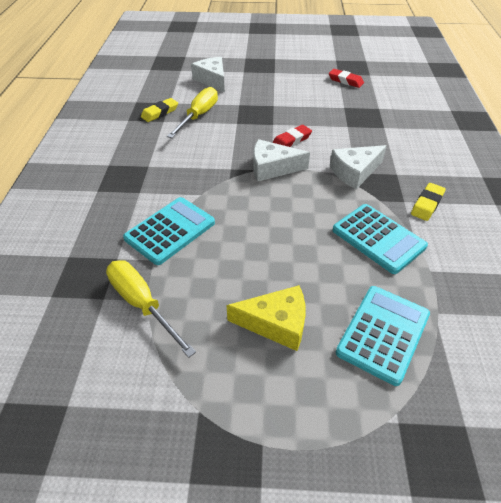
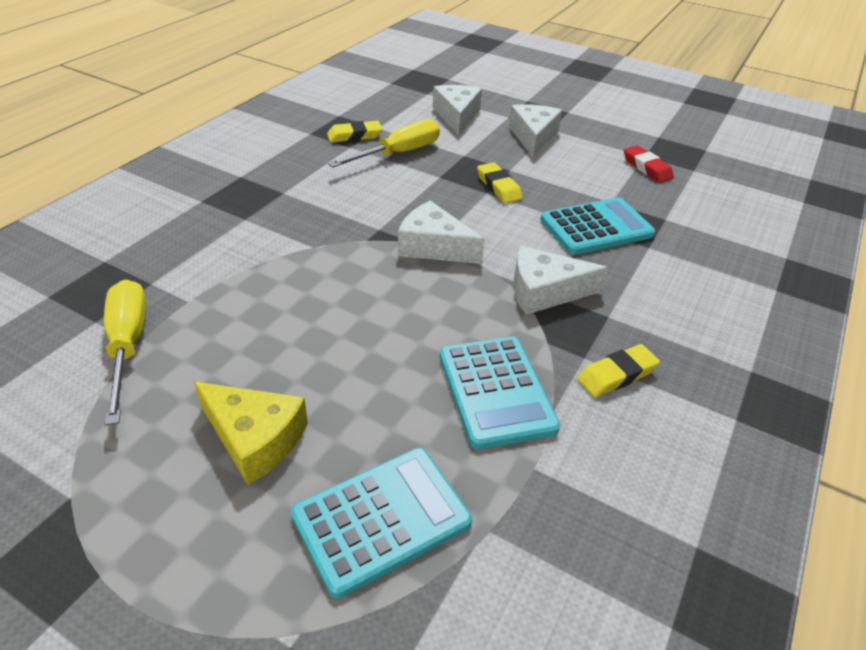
camera: 25 degrees right, 5 degrees down
(170, 231) = (237, 275): turquoise calculator -> turquoise calculator (596, 227)
(269, 80) = (533, 137): none -> white cheese
(276, 118) = (498, 187): none -> yellow eraser
(291, 140) = (492, 221): red eraser -> none

